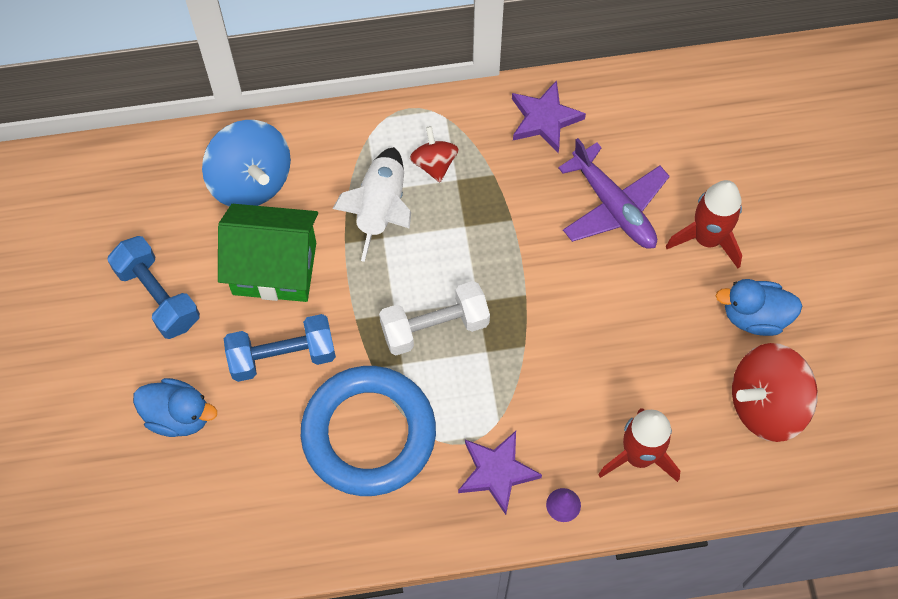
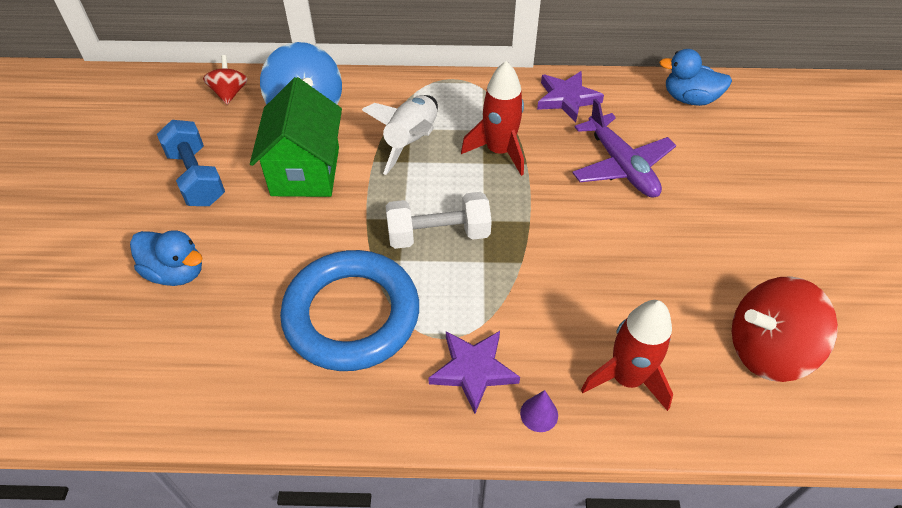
camera: 10 degrees right, 15 degrees down
(274, 268) = (305, 171): green house -> green house turned 75 degrees clockwise
(282, 356) = (290, 238): blue dumbbell -> none
(434, 163) = (465, 116): red spinning top -> red spinning top (229, 93)
(707, 239) = (708, 201): red rocket -> red rocket (499, 151)
(754, 316) = (755, 269): blue duck -> blue duck (689, 99)

